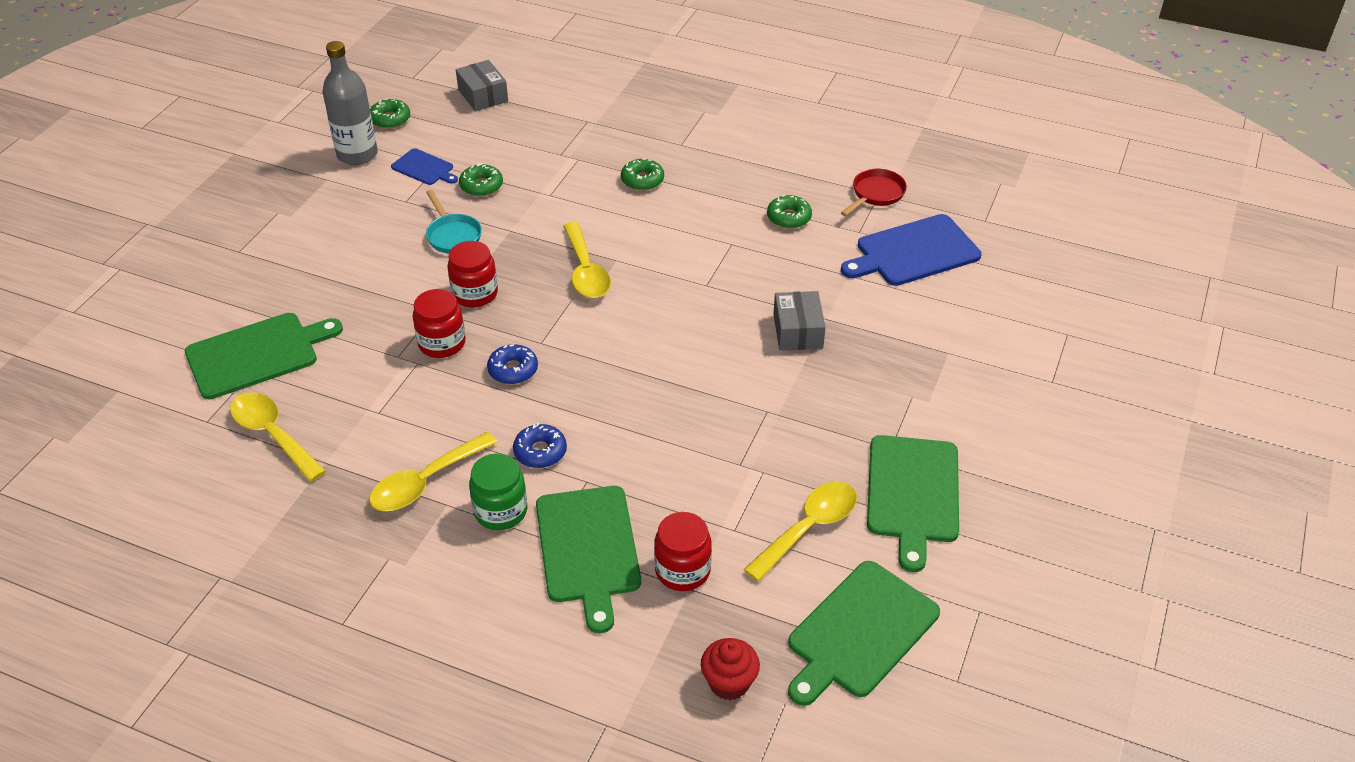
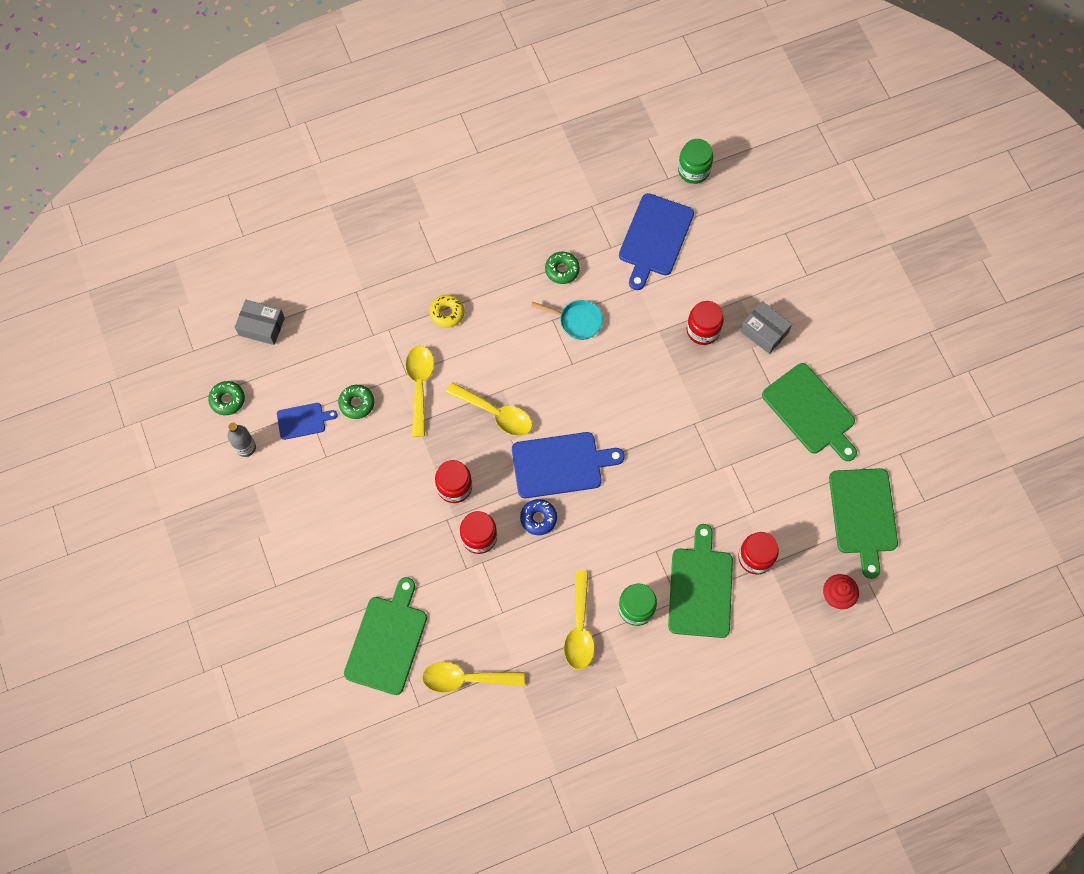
camera: 45 degrees left, 25 degrees up
(357, 154) = (246, 447): grey bottle -> grey bottle, size x0.59
(452, 235) = (388, 457): turquoise pan -> turquoise pan (577, 321)
(540, 452) = (613, 555): blue donut -> none
(588, 549) = (700, 588): green cutting board -> green cutting board turned 120 degrees counterclockwise
(590, 347) = (560, 465): none -> blue cutting board
(642, 180) = (447, 313): green donut -> yellow donut
(798, 331) = (654, 354): grey box -> grey box (764, 332)
(808, 528) = (785, 478): yellow spoon -> yellow spoon (420, 385)
(874, 348) = (703, 330): none -> red jar
(875, 194) = (590, 208): red pan -> none
(1020, 231) = (693, 170): none -> green jar

